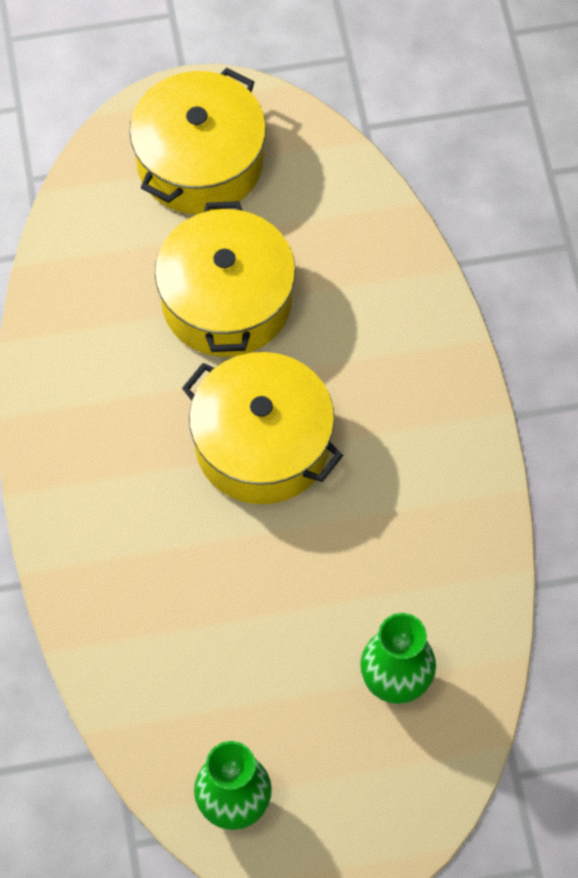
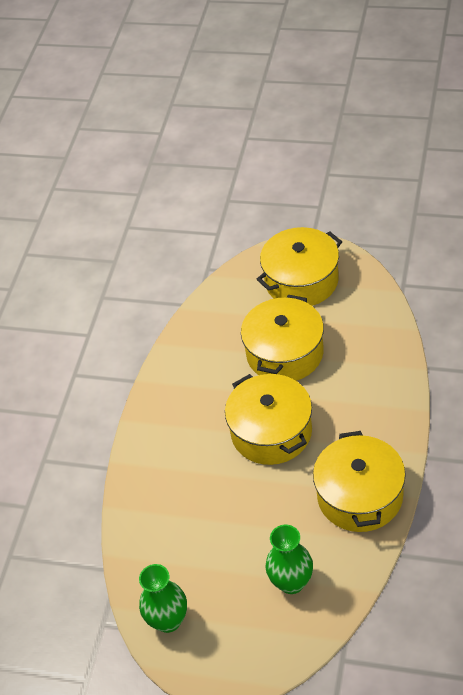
camera: 30 degrees right, 15 degrees down
(442, 511) = (360, 496): none -> yellow pot

